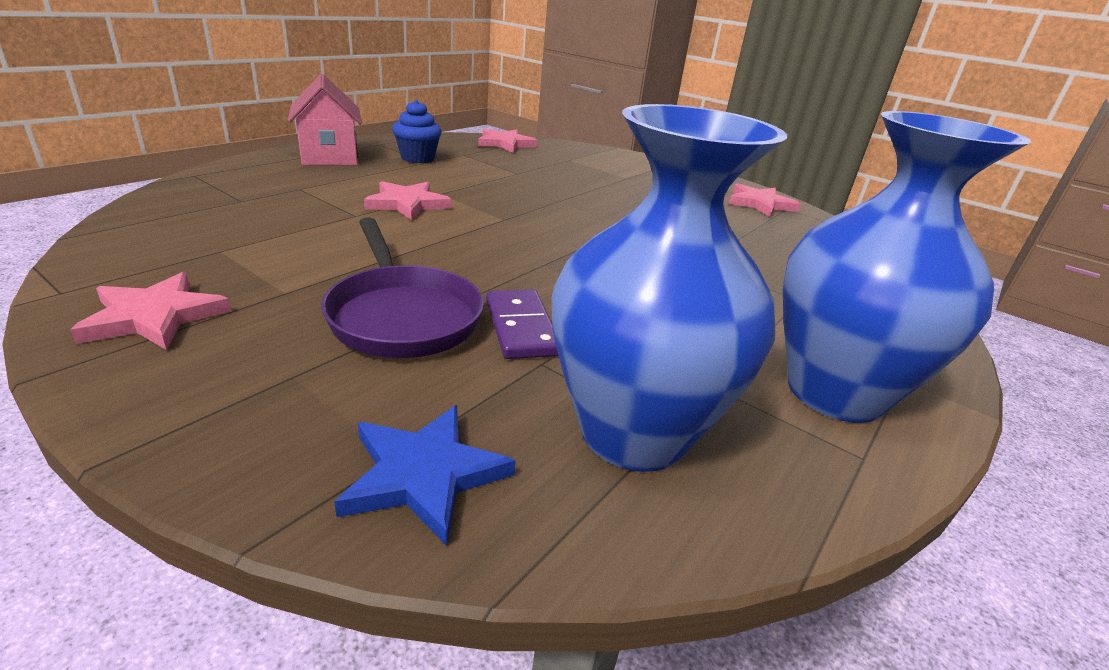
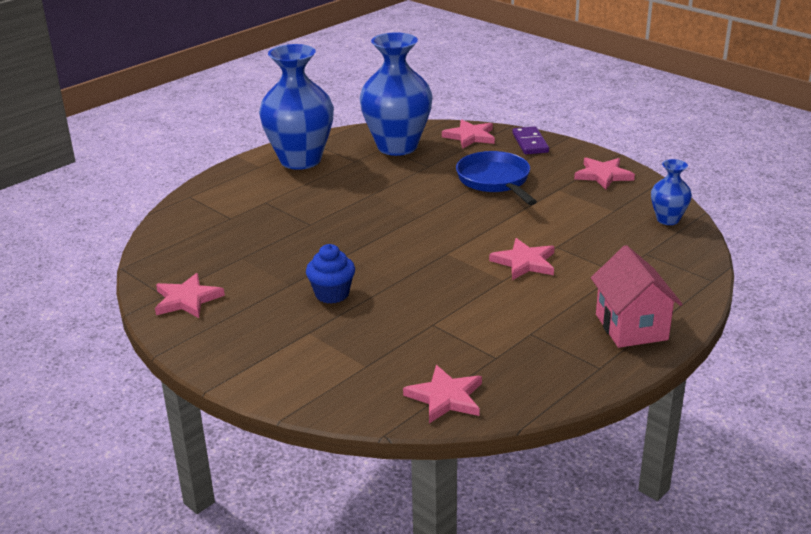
camera: 170 degrees left, 0 degrees up
(146, 232) = (667, 219): none -> blue vase
(402, 316) = (495, 181): purple pan -> blue pan
(417, 158) = (543, 338): blue cupcake -> blue cupcake (332, 294)
(424, 475) = (470, 136): blue star -> pink star
(520, 327) = (437, 178): purple domino -> purple domino (530, 143)

